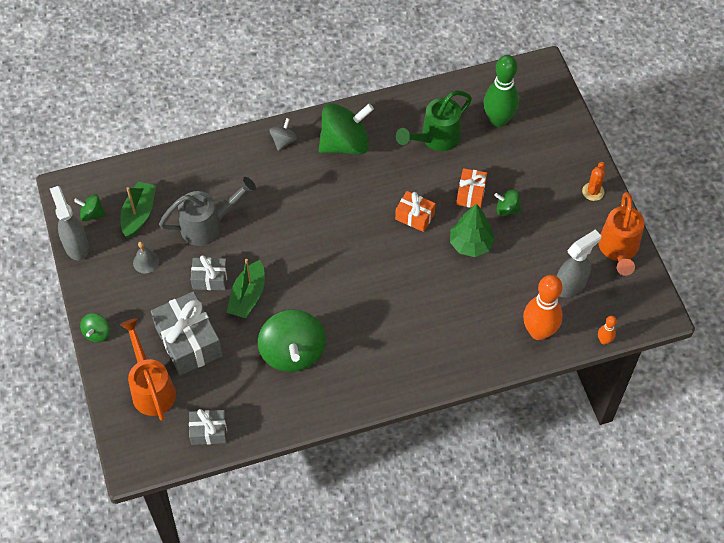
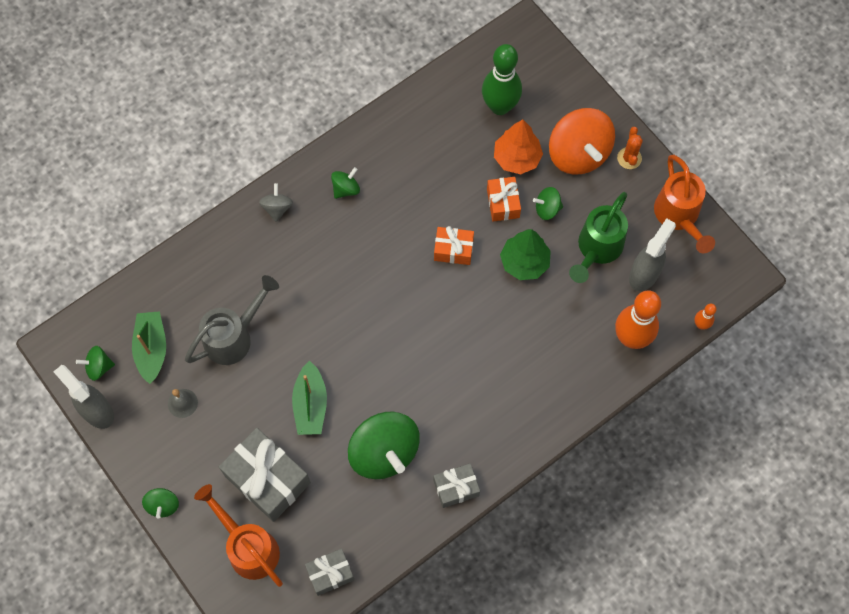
camera: 20 degrees left, 10 degrees up
(210, 278) = (261, 398): grey gift -> grey gift (456, 488)
(345, 143) = (346, 189): green spinning top -> green spinning top, size x0.47
(435, 139) = (441, 151): green watering can -> green watering can (597, 249)
(496, 163) = (517, 158): none -> orange tree
(550, 175) = (578, 153): none -> orange spinning top

